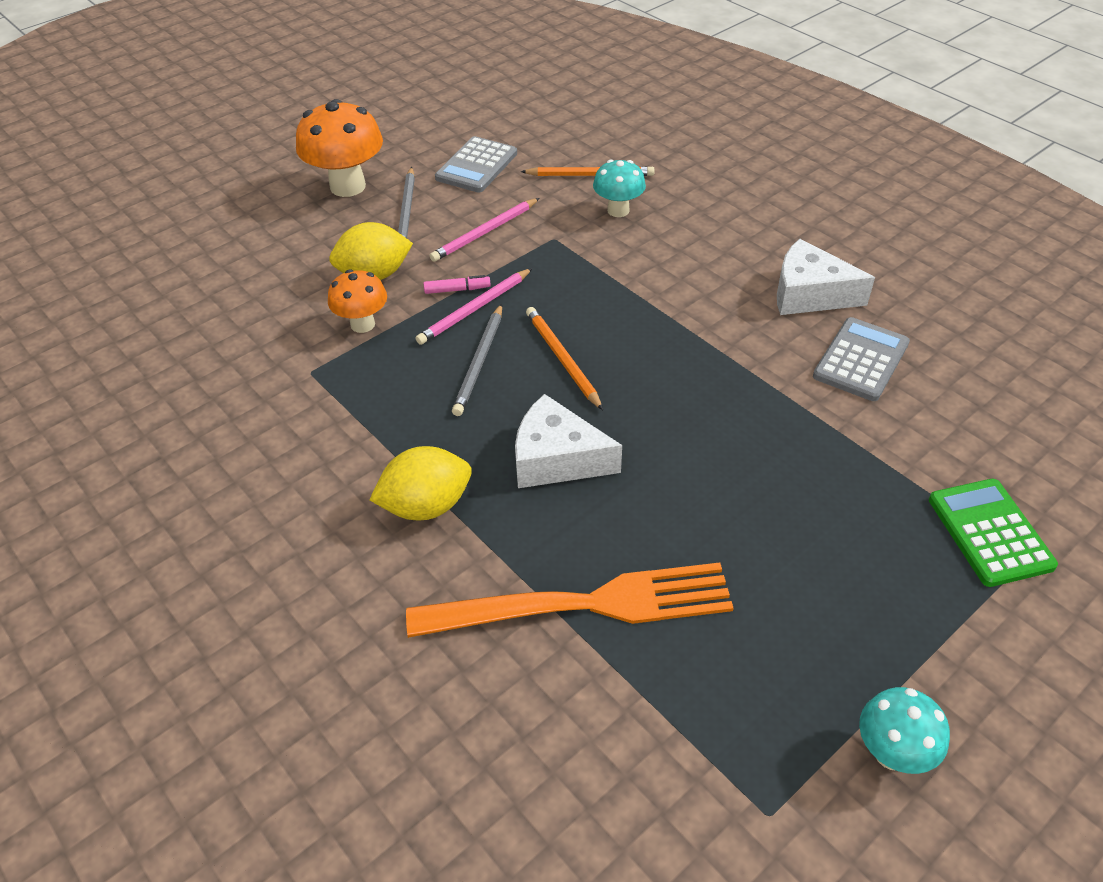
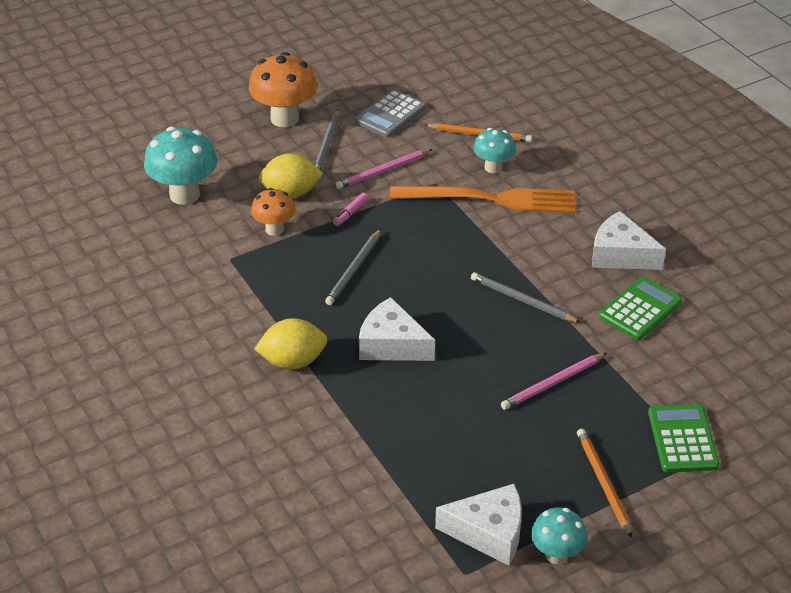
camera: 10 degrees right, 5 degrees down
(235, 296) = (184, 195): none -> turquoise mushroom
(457, 289) = (350, 213): pink marker -> pink marker turned 120 degrees clockwise
(475, 309) = (360, 230): pink pencil -> pink pencil (553, 383)
(562, 359) = (415, 276): orange pencil -> orange pencil (603, 483)
(584, 605) = (384, 439): orange fork -> orange fork (491, 199)
(709, 371) = (522, 300): none -> grey pencil
(781, 734) = (489, 532): none -> white cheese
(861, 360) = (640, 309): grey calculator -> green calculator

